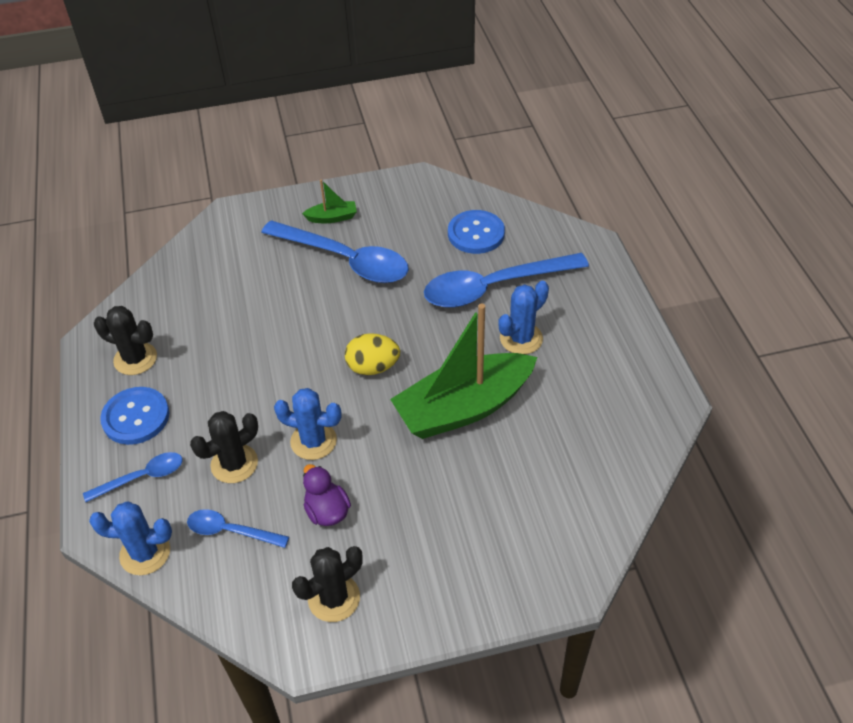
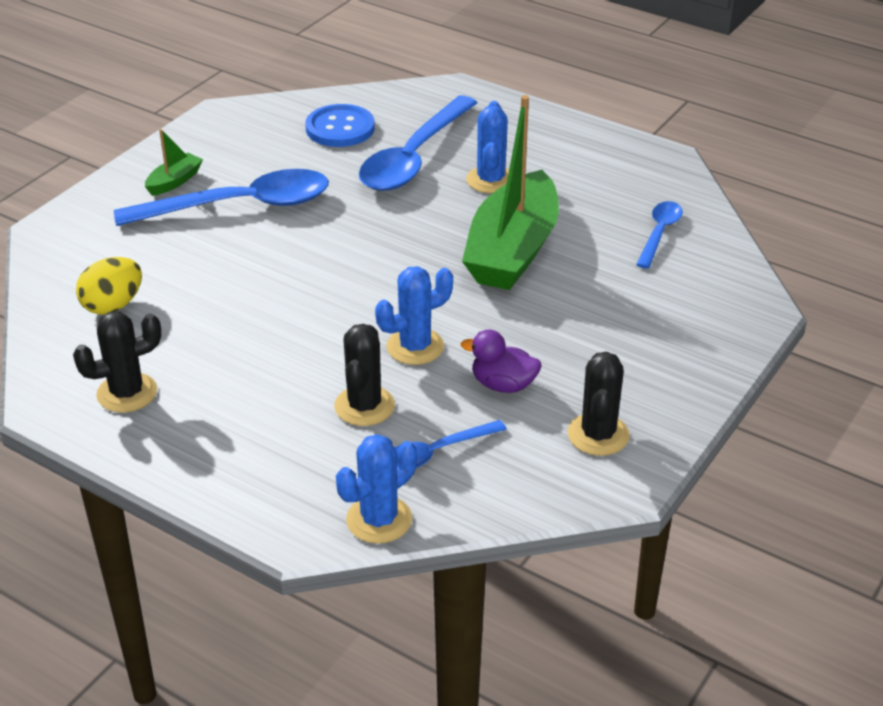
camera: 45 degrees left, 10 degrees down
(136, 417) = (203, 434): blue button -> none
(142, 477) = (285, 471): blue spoon -> blue spoon (659, 233)
(373, 367) = (389, 267): yellow egg -> yellow egg (113, 305)

